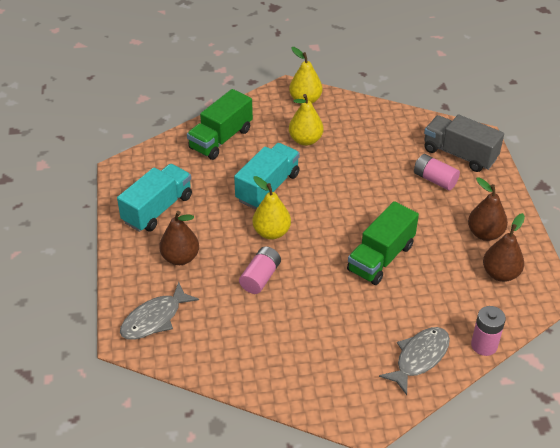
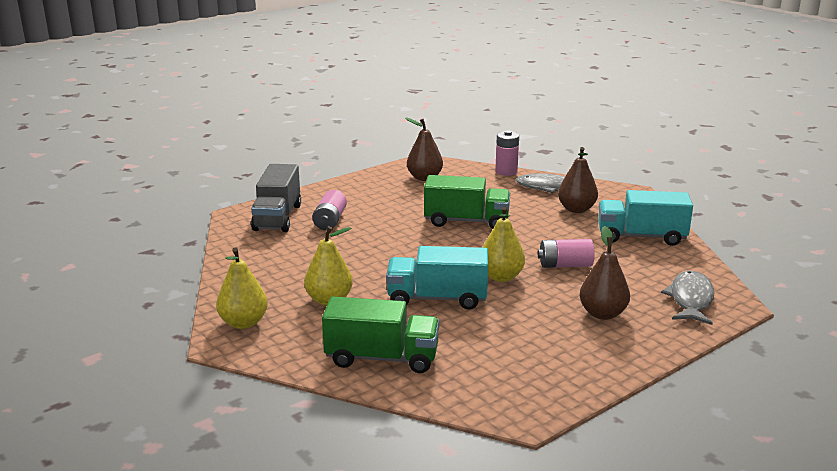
camera: 120 degrees left, 20 degrees down
(154, 319) = (690, 299): grey fish -> grey fish turned 90 degrees counterclockwise
(157, 209) = (556, 355): turquoise truck -> turquoise truck (641, 237)
(484, 233) = (383, 190): brown pear -> brown pear (576, 209)

